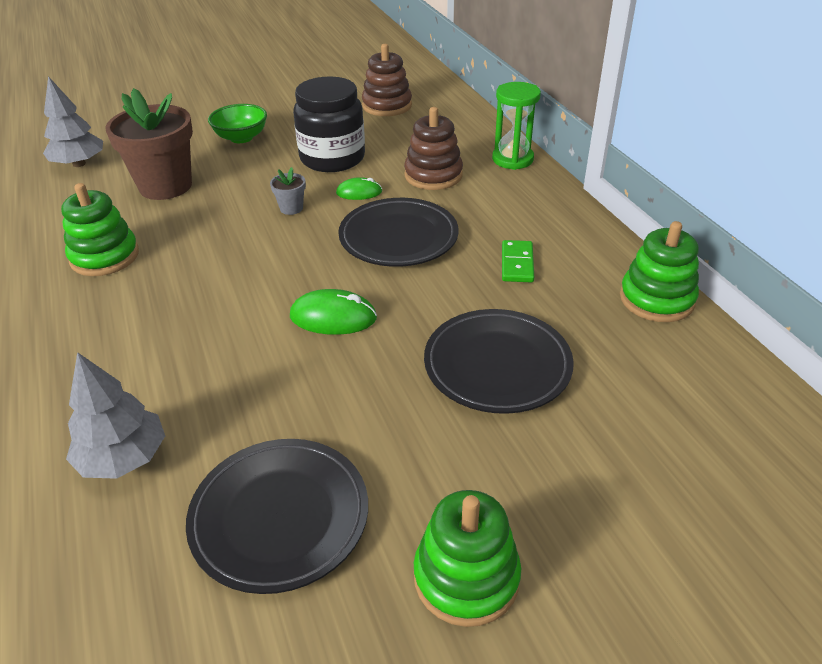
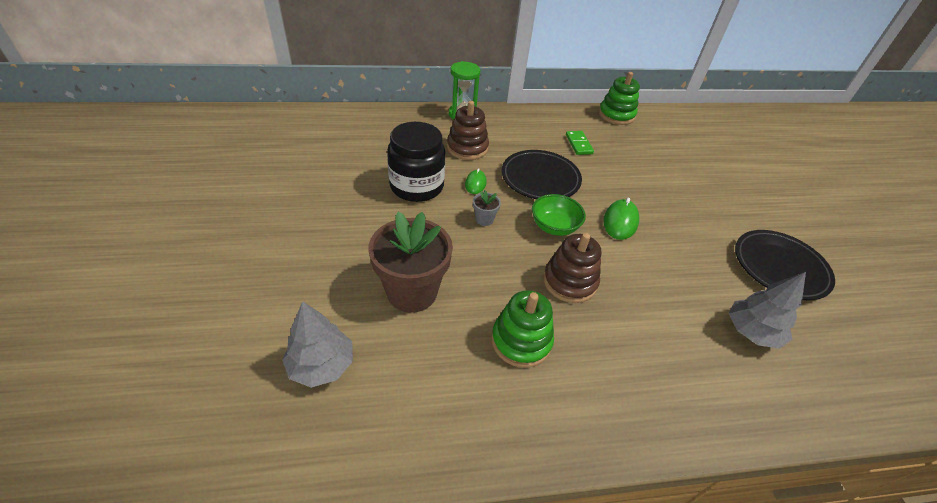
camera: 80 degrees left, 5 degrees up
(241, 138) = (344, 232): green bowl -> green bowl (554, 227)
(387, 105) = (343, 143): brown stacking toy -> brown stacking toy (569, 282)
(466, 577) = (796, 215): green stacking toy -> none
(497, 366) = (665, 173): black plate -> none
(517, 264) = (578, 144): green domino -> green domino turned 60 degrees clockwise

